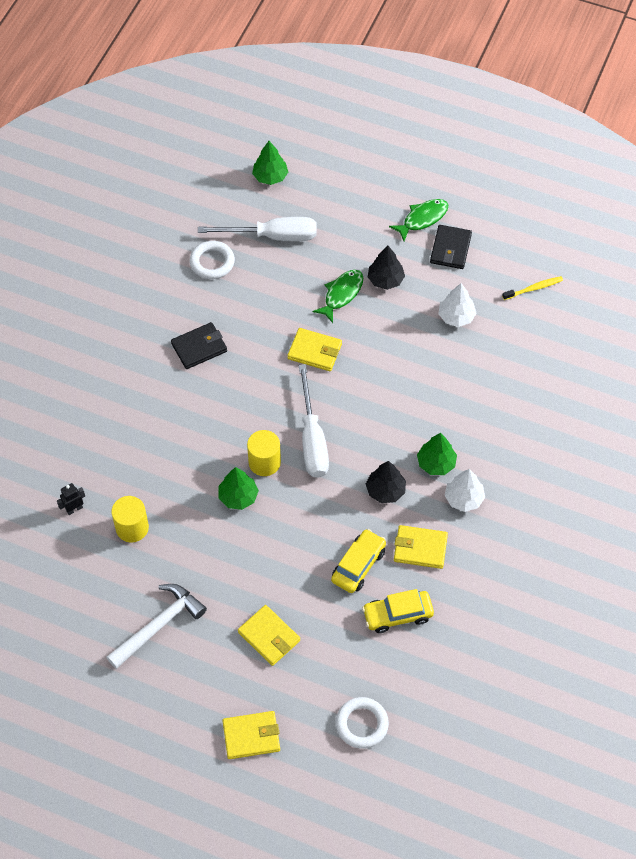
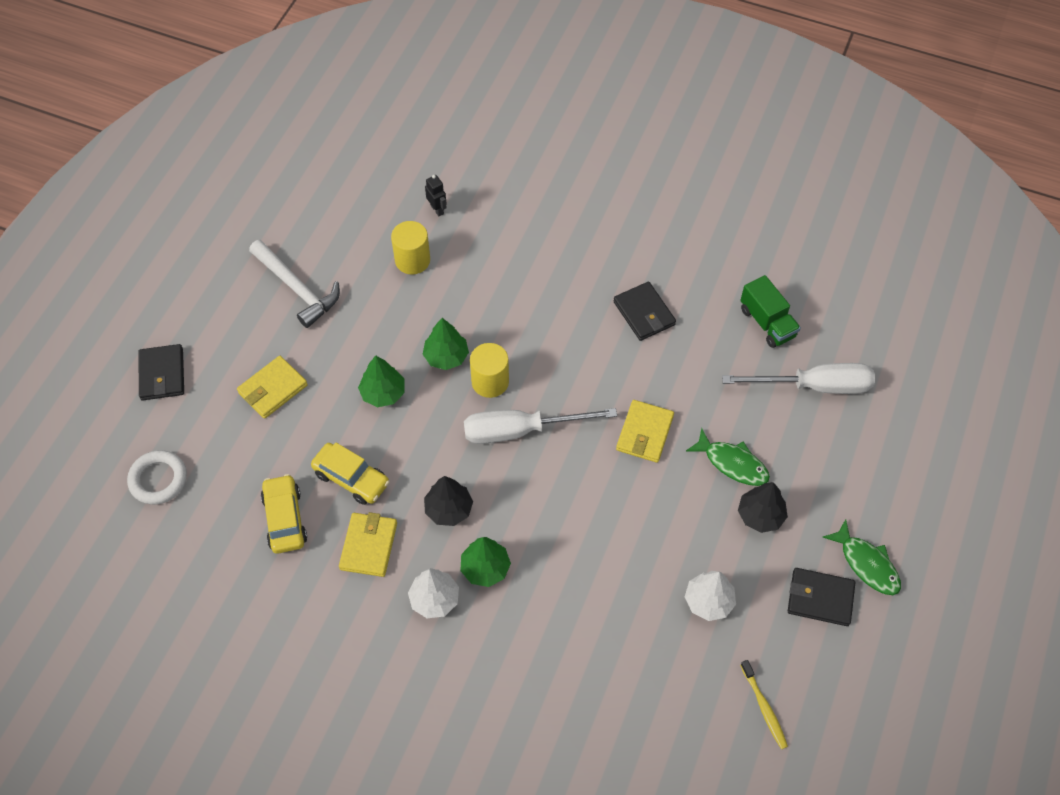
camera: 90 degrees right, 0 degrees up
(212, 262) = (767, 323): white ring -> green truck
(251, 736) = (162, 374): yellow wallet -> black wallet
(270, 177) = (909, 382): green tree -> green tree (383, 393)
(273, 236) = (814, 386): white screwdriver -> white screwdriver turned 90 degrees counterclockwise

